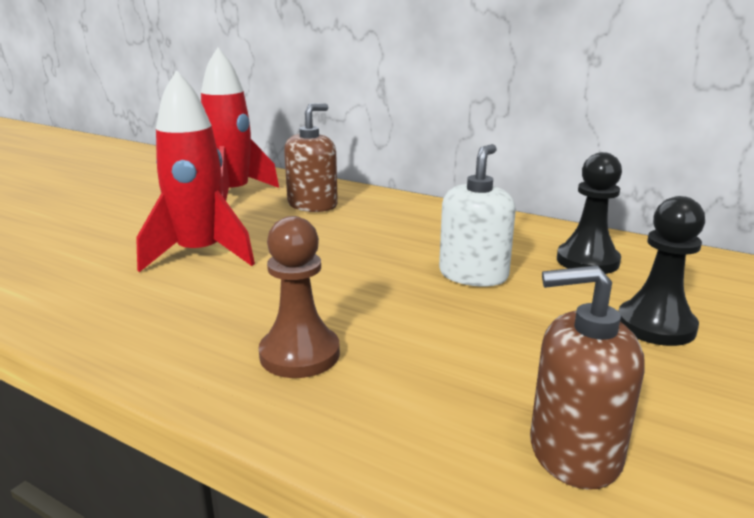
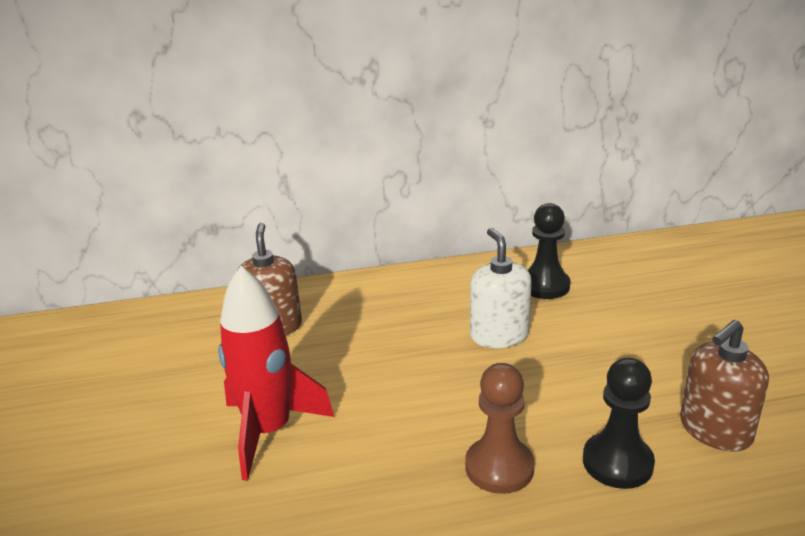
camera: 40 degrees left, 5 degrees up
(232, 195) = (173, 351): red rocket -> none
(655, 325) = (642, 320): black pawn -> black pawn (617, 462)

